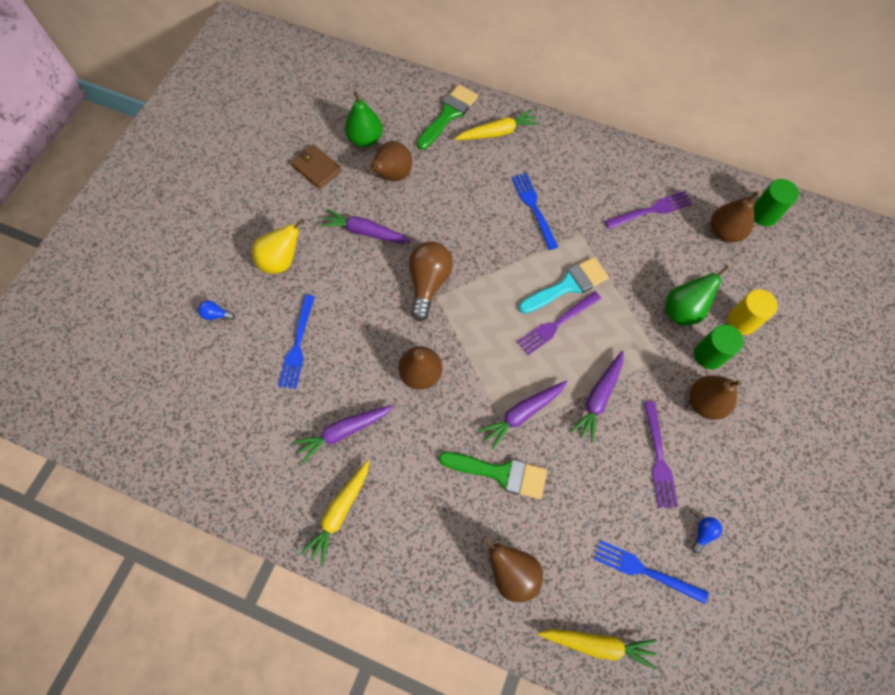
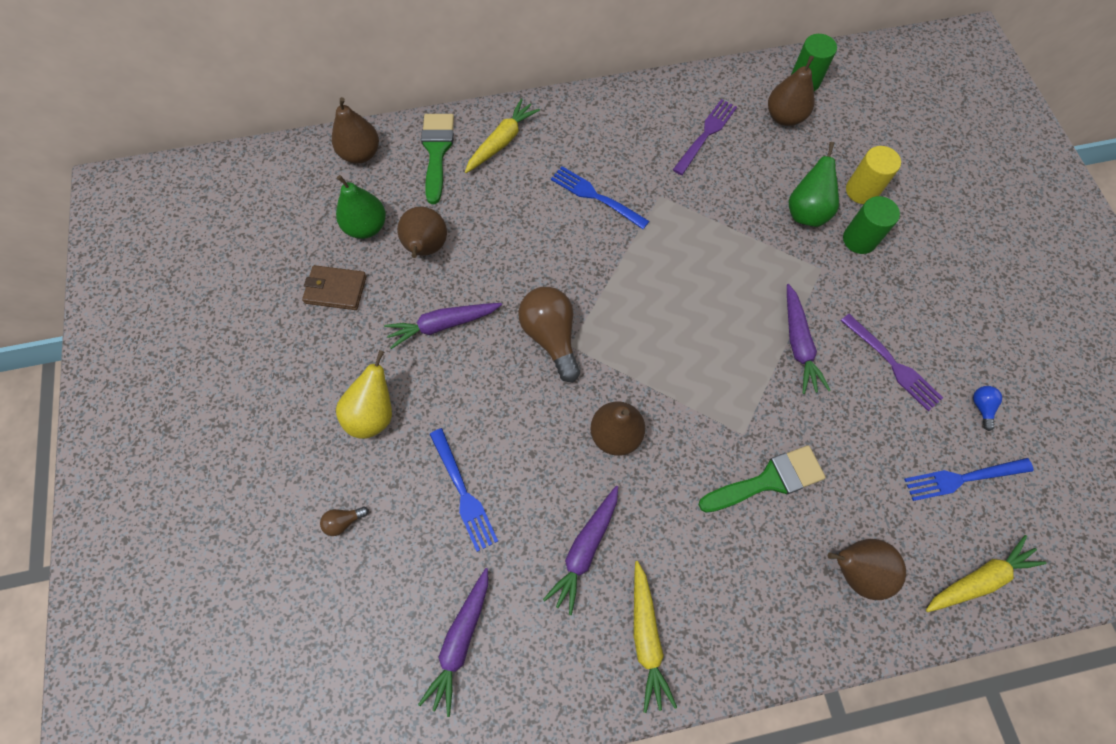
camera: 35 degrees left, 0 degrees up
(216, 315) = (344, 521): blue light bulb -> brown light bulb
(523, 413) = (743, 406): purple carrot -> purple carrot (460, 640)
(557, 324) = (706, 297): purple fork -> none
(568, 285) = (687, 253): turquoise brush -> none
(705, 402) = (890, 285): brown pear -> brown pear (361, 154)

